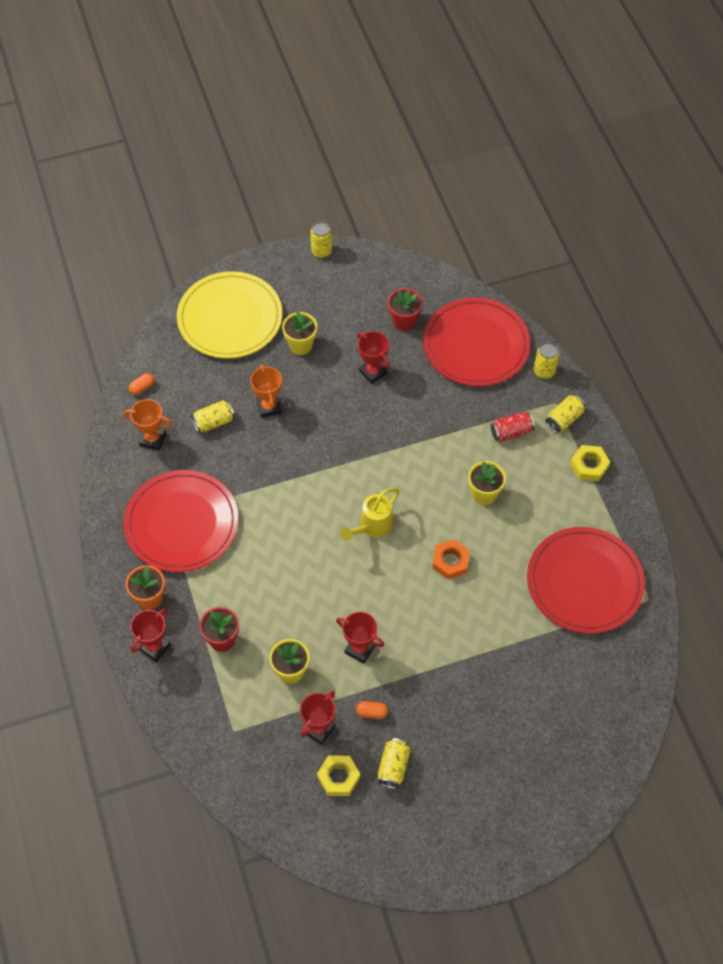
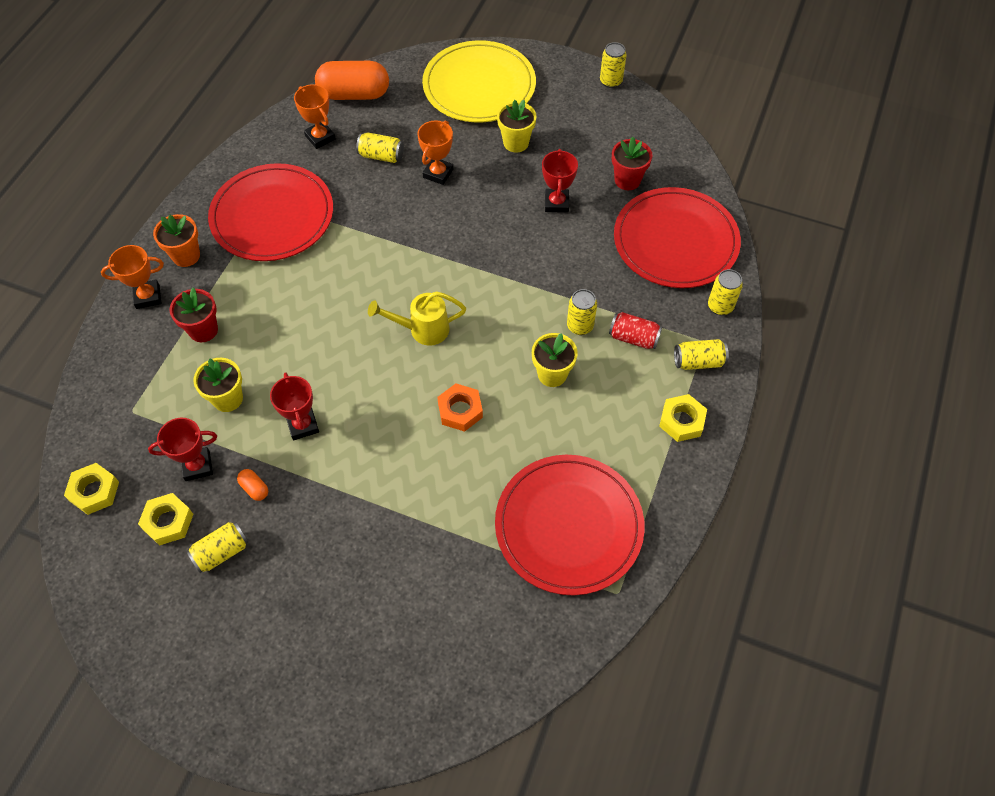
camera: 40 degrees right, 0 degrees up
(142, 388) = (354, 94): orange capsule -> orange capsule, size x2.45
(154, 647) = (148, 296): red trophy -> orange trophy
(268, 799) = (94, 491): none -> yellow nut
(470, 449) = (580, 326): none -> yellow can

